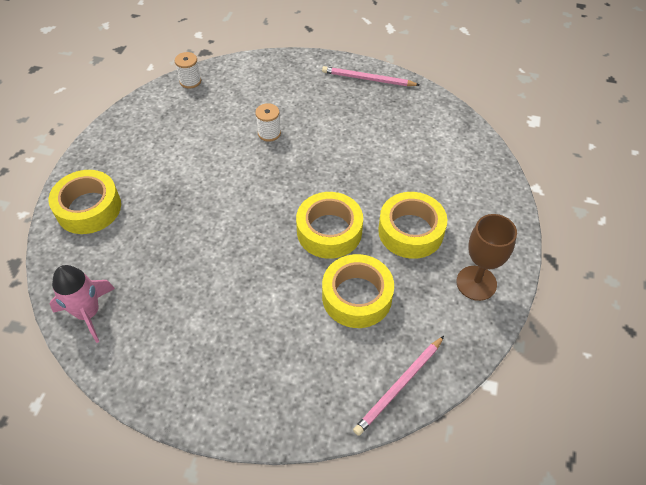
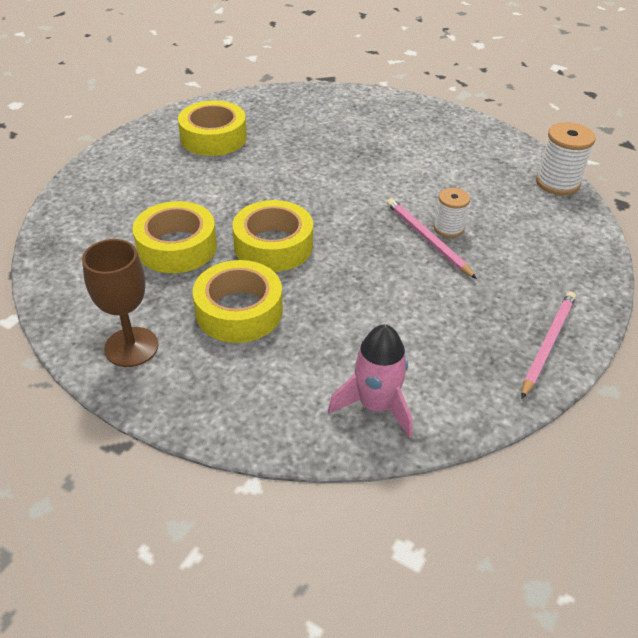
camera: 105 degrees right, 10 degrees down
(88, 313) = (256, 103): pink rocket -> pink rocket (375, 406)
(89, 208) = (374, 109): yellow tape -> yellow tape (213, 137)
(190, 81) = (557, 183): white spool -> white spool, size x1.56
(399, 386) = (60, 252): pink pencil -> pink pencil (427, 240)

